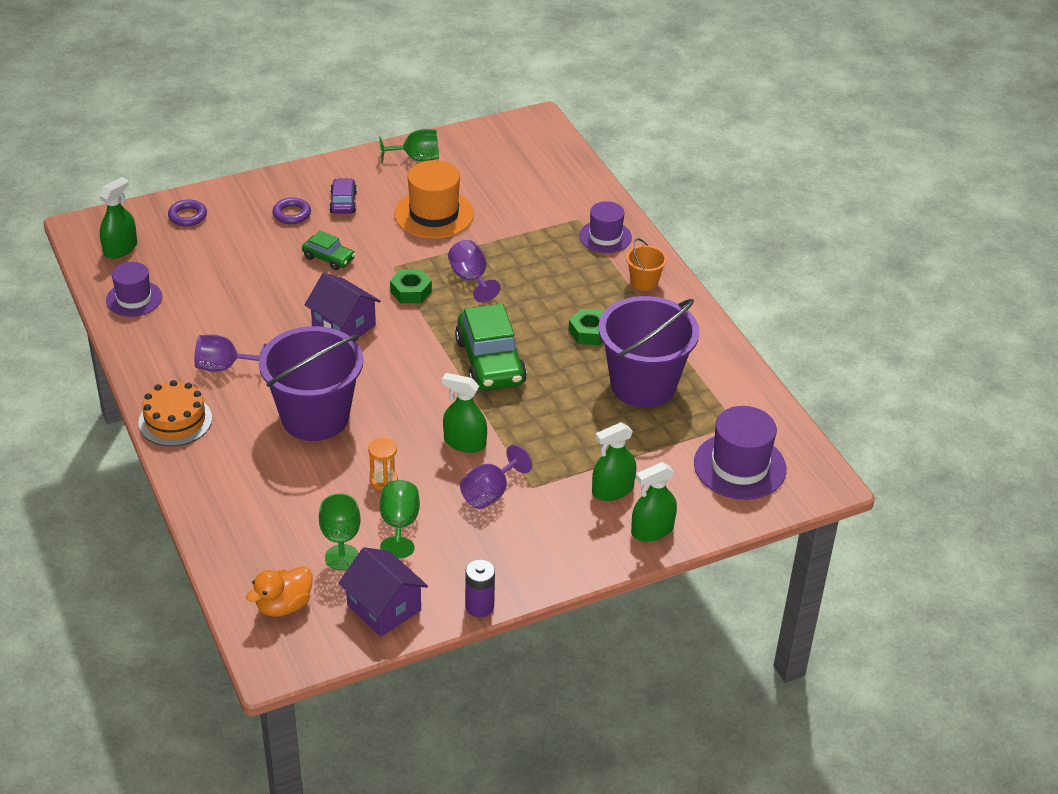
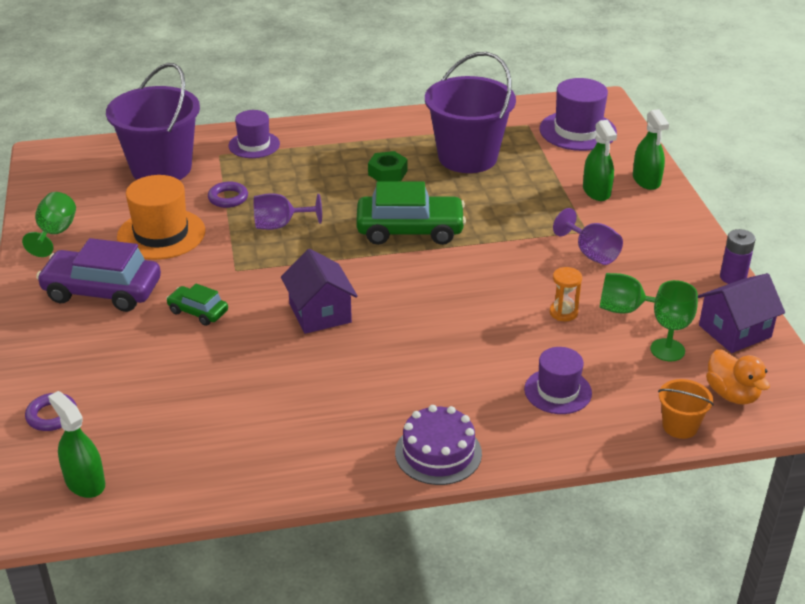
camera: 75 degrees left, 5 degrees down
(134, 299) = (197, 475): purple hat -> purple hat (558, 391)
(175, 420) = (438, 453): orange cake -> purple cake
(224, 367) = (357, 407): purple goblet -> none
(292, 214) = (100, 330): purple ring -> purple ring (228, 198)
(315, 417) = (460, 347): purple bucket -> purple bucket (161, 168)
(328, 258) = (198, 312): green car -> green car turned 105 degrees counterclockwise
(343, 202) = (102, 291): purple car -> purple car, size x1.93
(343, 326) = (320, 313): purple house -> purple house turned 75 degrees counterclockwise
(411, 291) = (282, 263): green nut -> none
(464, 443) = (520, 259): green spray bottle -> none
(644, 282) = (329, 136): orange bucket -> orange bucket (680, 426)

